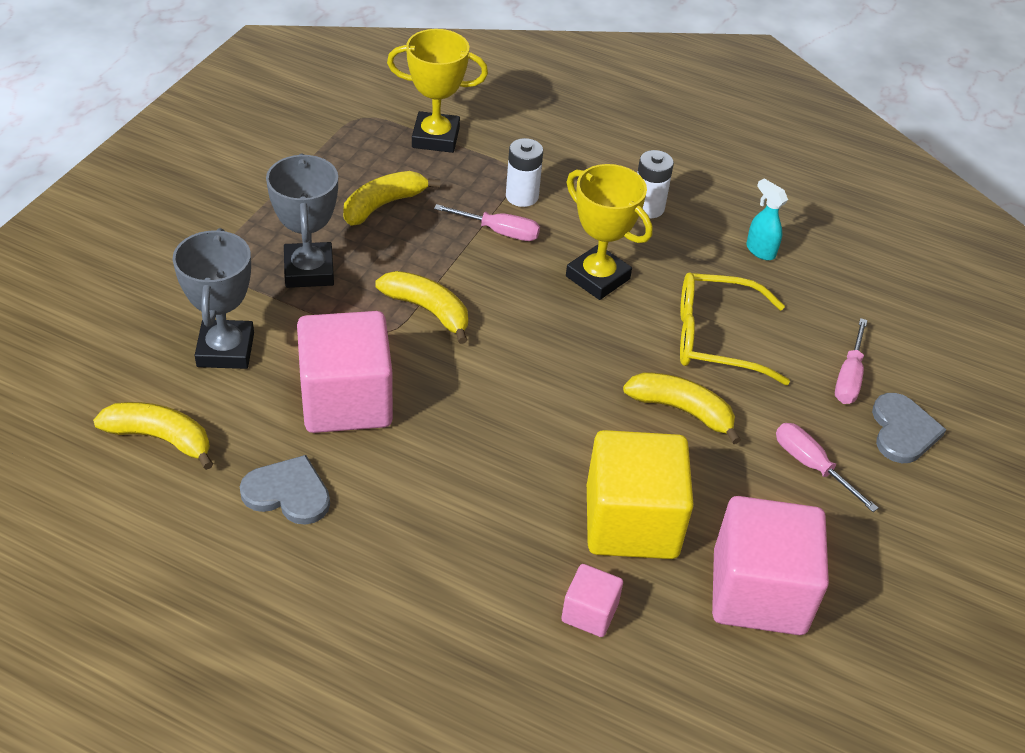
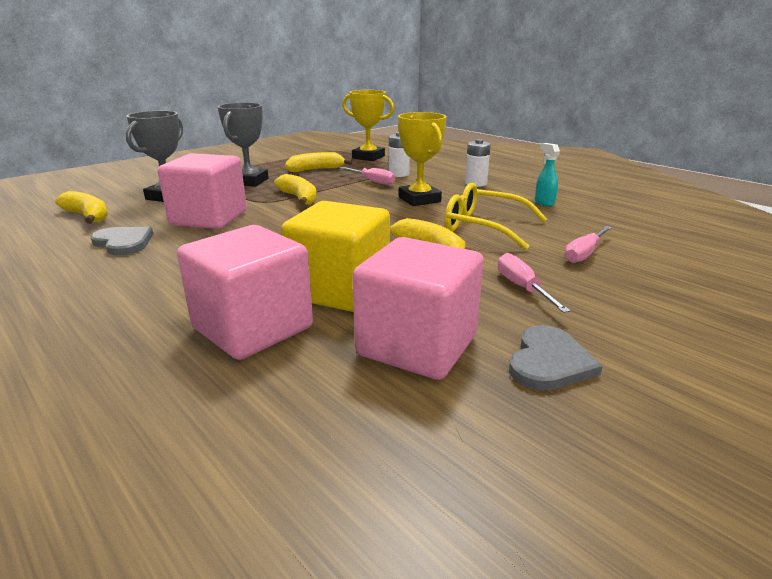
camera: 25 degrees right, 20 degrees down
(589, 613) = (253, 328): pink cube -> pink cube, size x2.08
(902, 430) = (622, 283): grey heart -> grey heart (549, 362)

